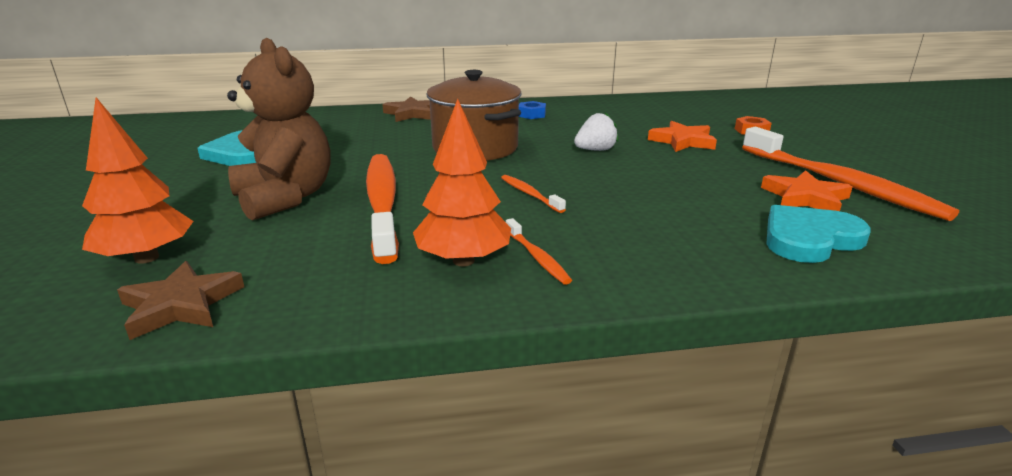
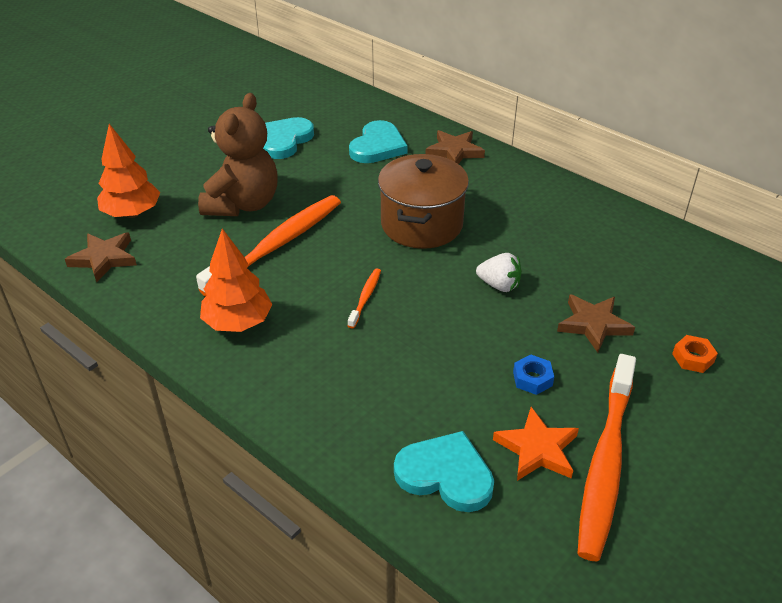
camera: 50 degrees right, 15 degrees up
(344, 129) = (378, 146): none -> turquoise heart
(532, 114) = (542, 208): blue nut -> blue nut (532, 379)
(537, 257) = (272, 350): orange toothbrush -> none
(683, 141) = (593, 325): orange star -> brown star

